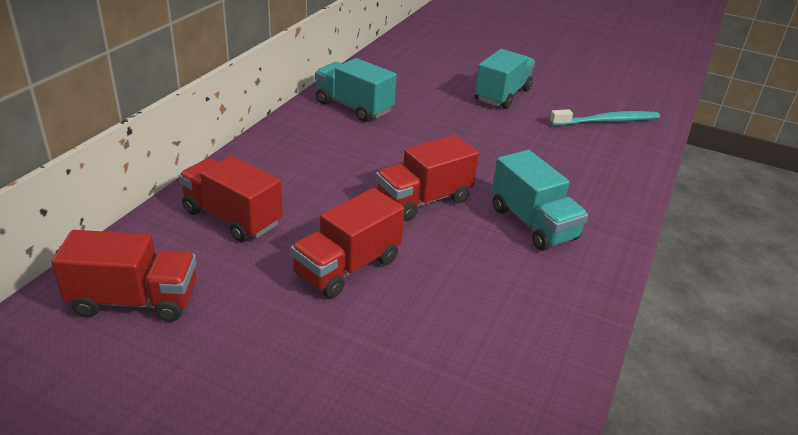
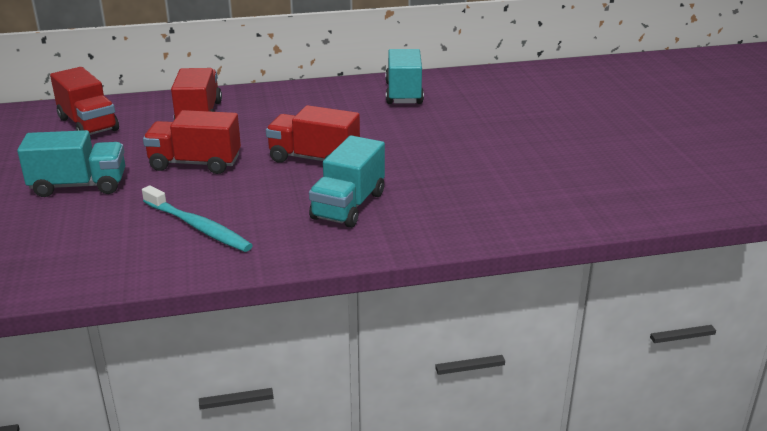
camera: 55 degrees right, 5 degrees down
(502, 95) = (545, 133): turquoise truck -> turquoise truck (79, 186)
(607, 121) = (596, 188): turquoise toothbrush -> turquoise toothbrush (198, 227)

